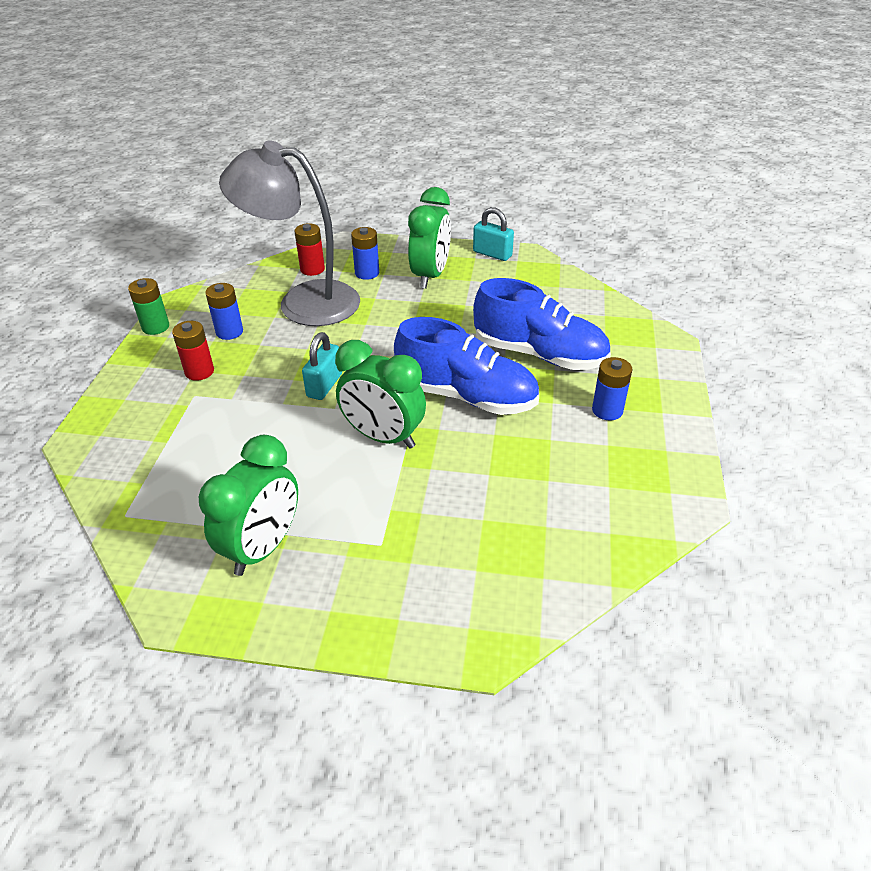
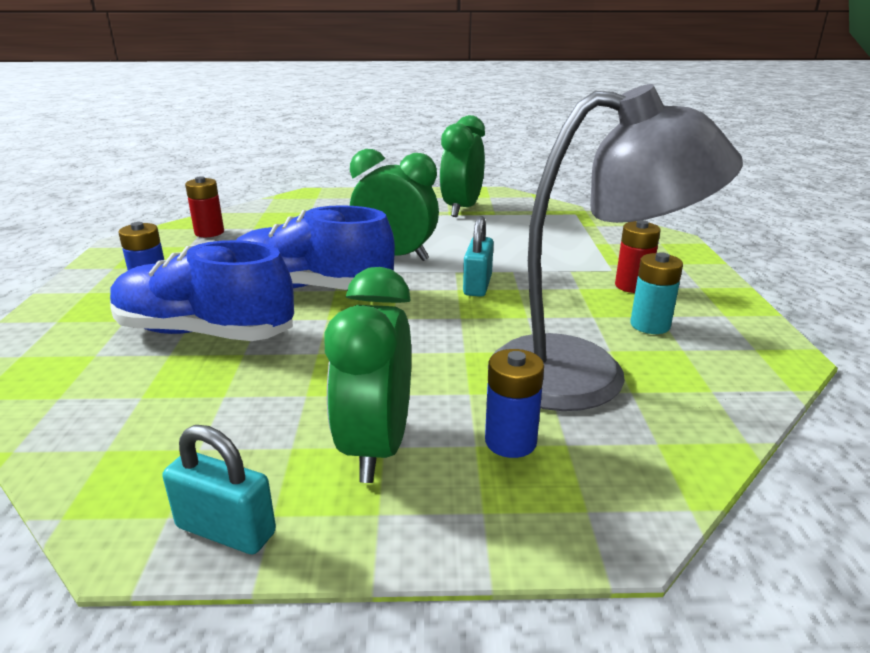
camera: 170 degrees right, 15 degrees down
(155, 327) = (757, 323): green battery -> none
(229, 332) = (650, 325): blue battery -> turquoise battery
(312, 269) = (627, 440): red battery -> red battery (209, 232)

